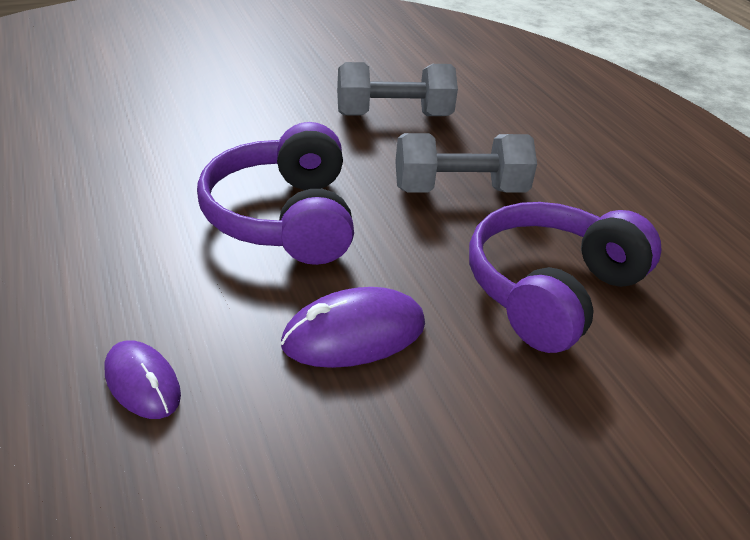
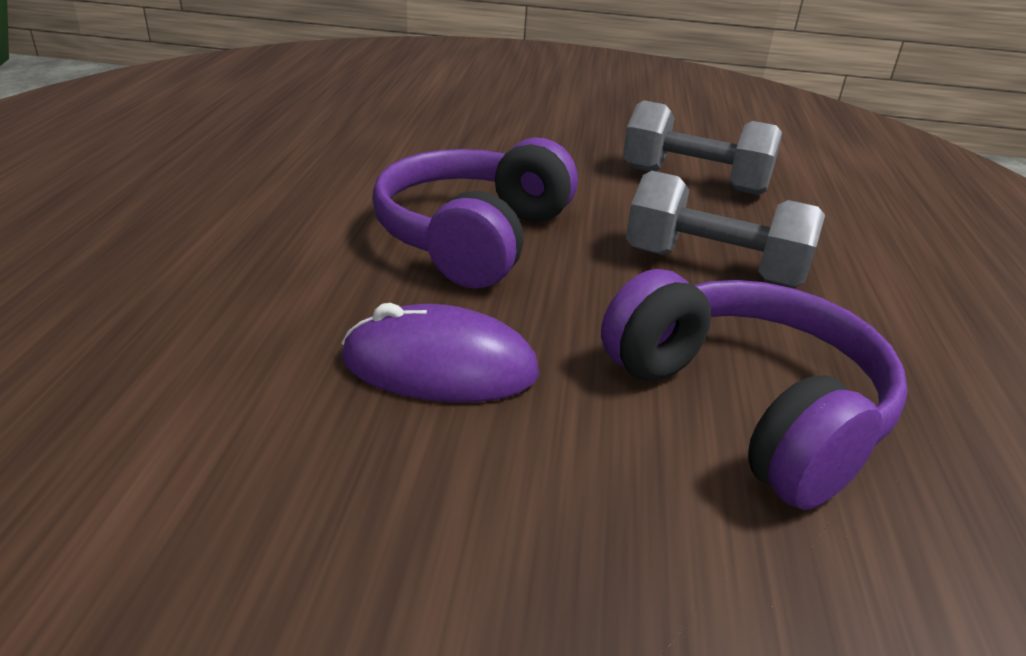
camera: 30 degrees right, 5 degrees down
(142, 383) = (179, 333): purple mouse -> none
(551, 291) = (747, 408): purple headphones -> purple headphones turned 75 degrees clockwise

